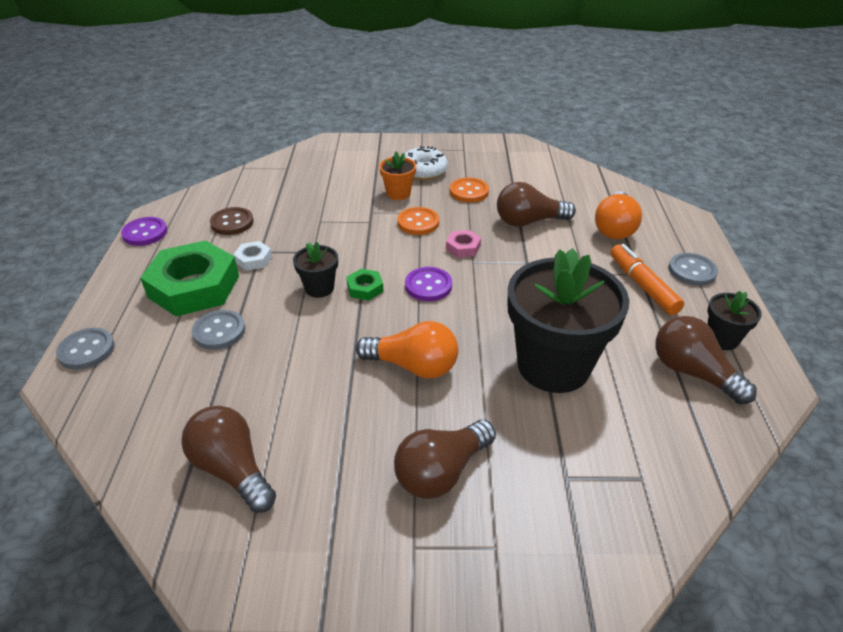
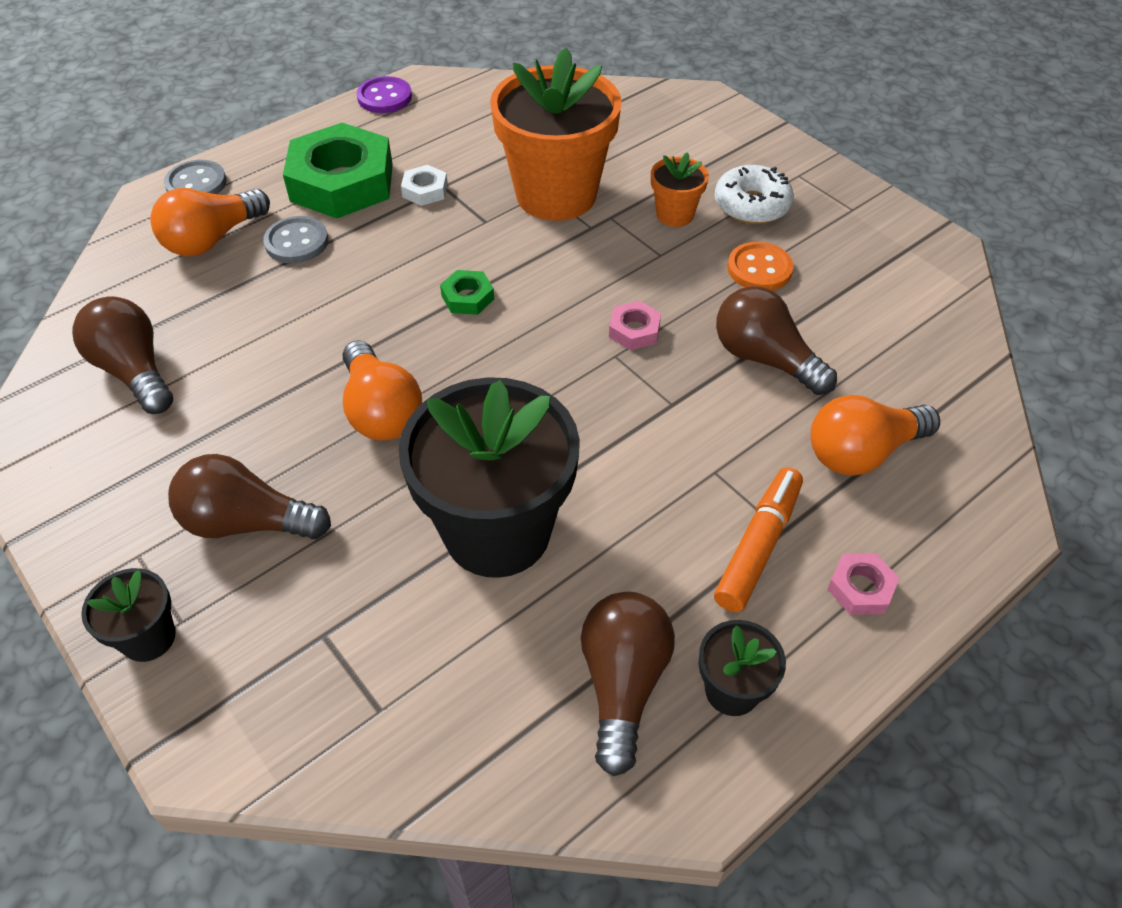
camera: 50 degrees right, 10 degrees up
(156, 368) = (212, 239): none -> orange light bulb
(232, 223) = (466, 136): brown button -> none
(232, 469) = (134, 371): brown light bulb -> brown light bulb turned 45 degrees counterclockwise
(319, 288) = (431, 265): black flower pot -> black flower pot (148, 638)
(329, 219) = (556, 195): none -> orange flower pot
(418, 223) = (637, 265): orange button -> none
(428, 286) = (527, 343): purple button -> none
(692, 271) = (860, 588): grey button -> pink nut

